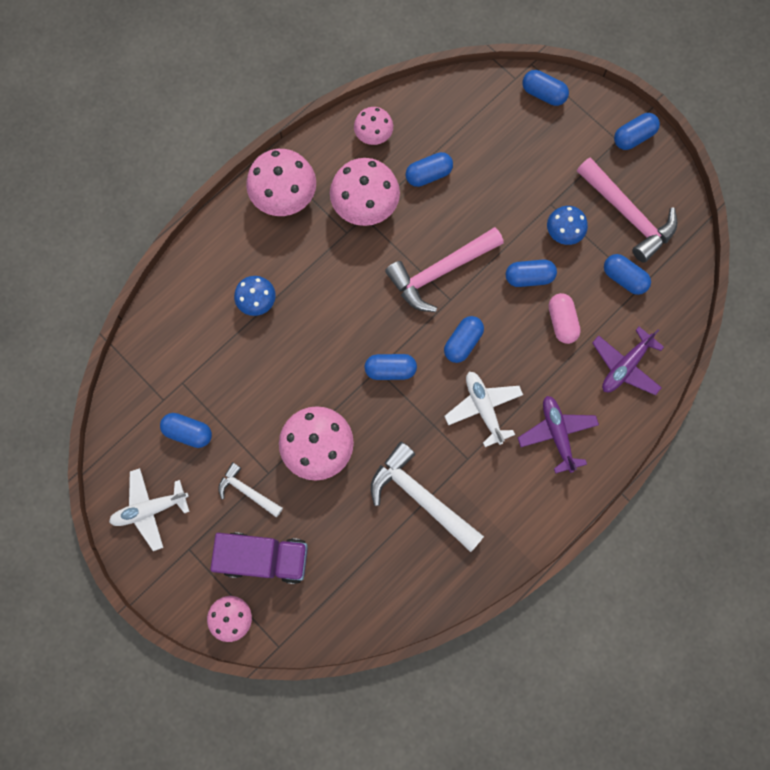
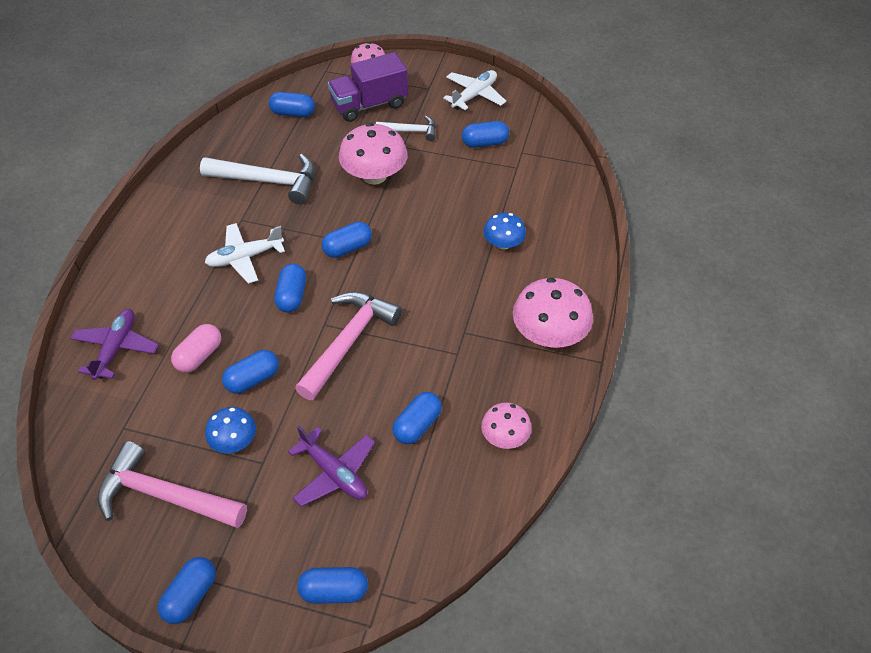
camera: 150 degrees right, 25 degrees down
(365, 204) = (464, 365): pink mushroom -> none
(483, 408) = (245, 258): white plane -> white plane turned 120 degrees clockwise
(557, 434) = (165, 268): purple plane -> purple plane (334, 473)
(561, 322) = (199, 356): pink capsule -> pink capsule turned 75 degrees clockwise
(624, 278) = (146, 427): blue capsule -> blue capsule (293, 113)

